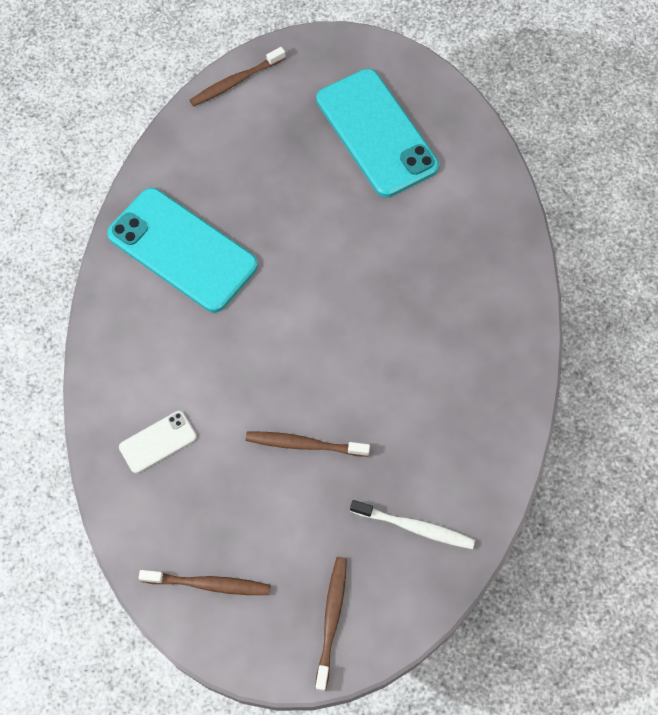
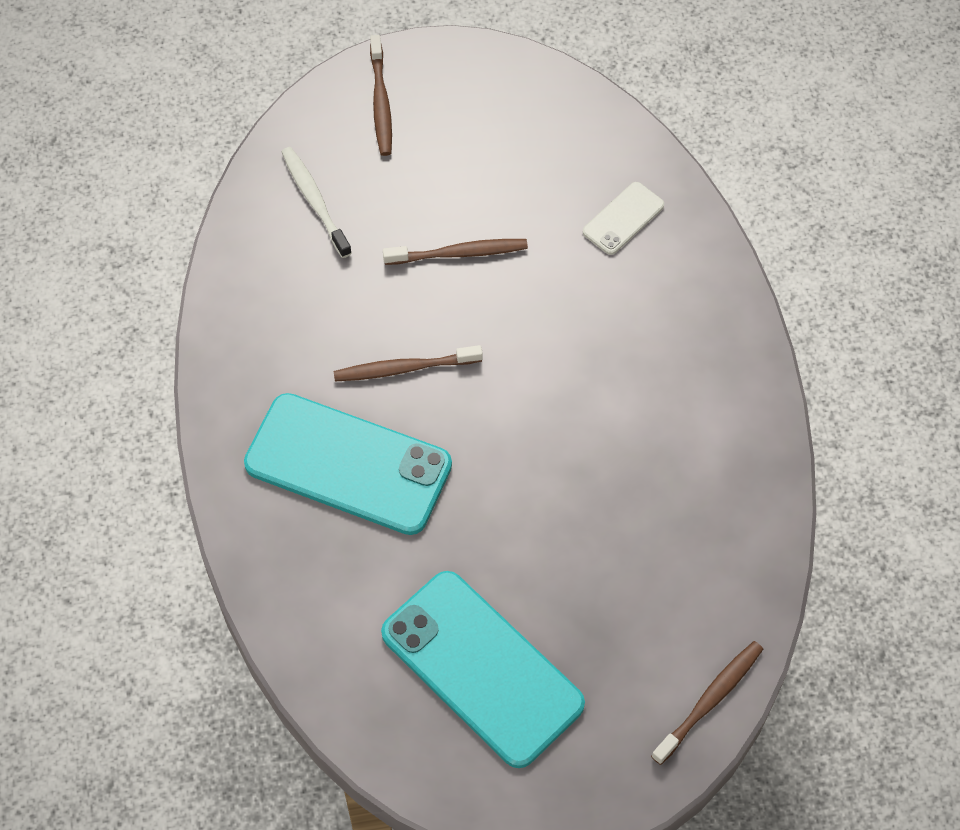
camera: 165 degrees right, 5 degrees down
(182, 250) = (685, 437): turquoise phone -> turquoise phone (348, 464)
(208, 584) = (517, 104): brown toothbrush -> brown toothbrush (405, 368)
(414, 527) = (315, 201): white toothbrush -> white toothbrush turned 60 degrees clockwise

